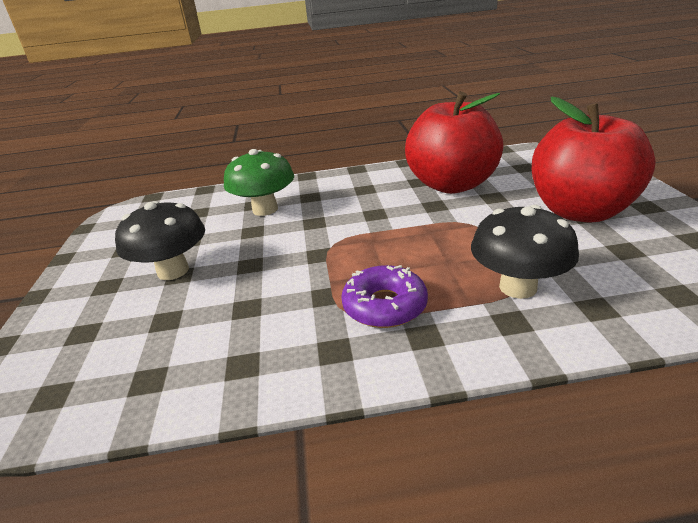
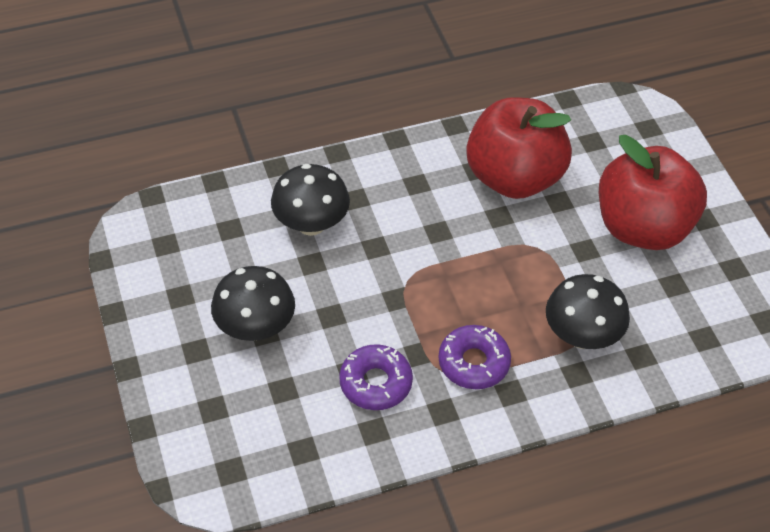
camera: 15 degrees left, 20 degrees up
(265, 209) = (311, 224): green mushroom -> black mushroom
(266, 319) = (375, 383): none -> purple donut

